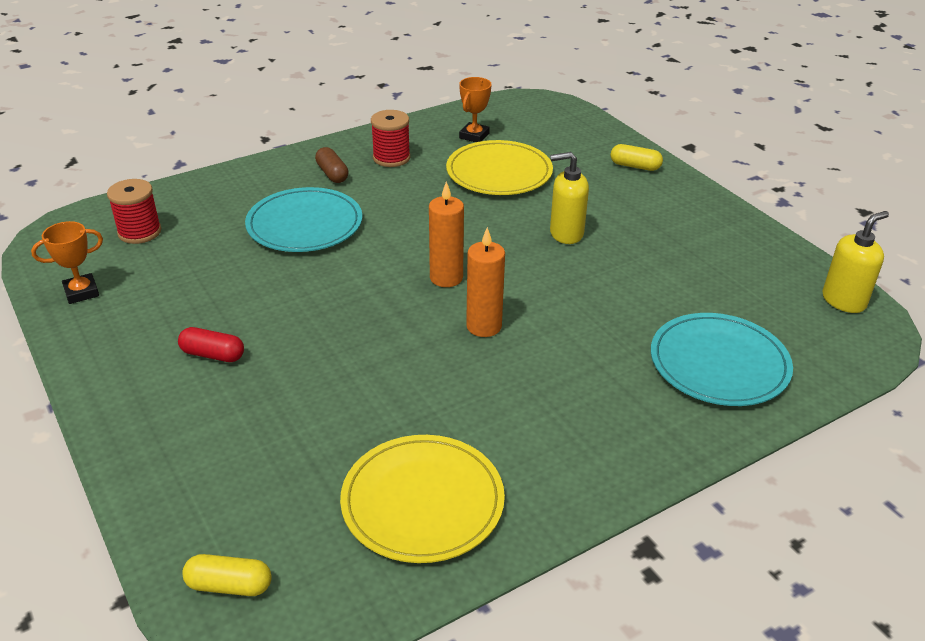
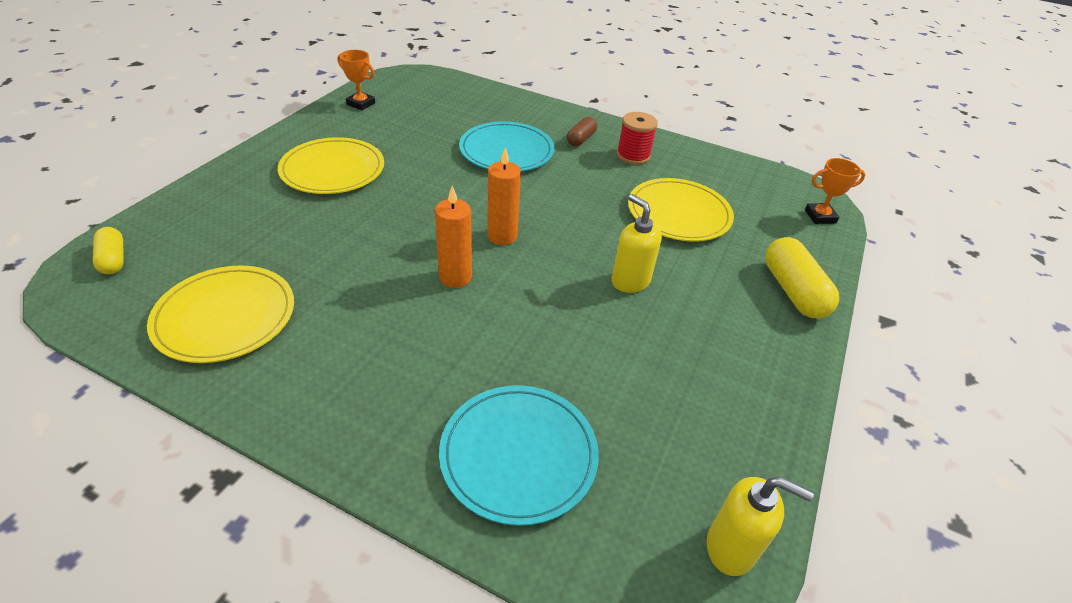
camera: 55 degrees right, 5 degrees up
(139, 232) = (437, 98): red spool -> none
(213, 355) = (333, 170): red capsule -> yellow plate
(474, 136) = (716, 183): orange trophy -> orange trophy (820, 216)
(635, 166) = (793, 291): yellow capsule -> yellow capsule, size x1.69

